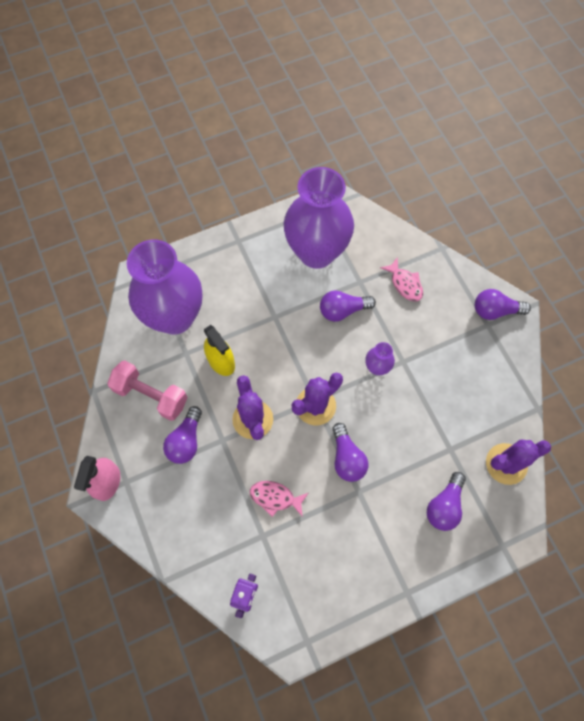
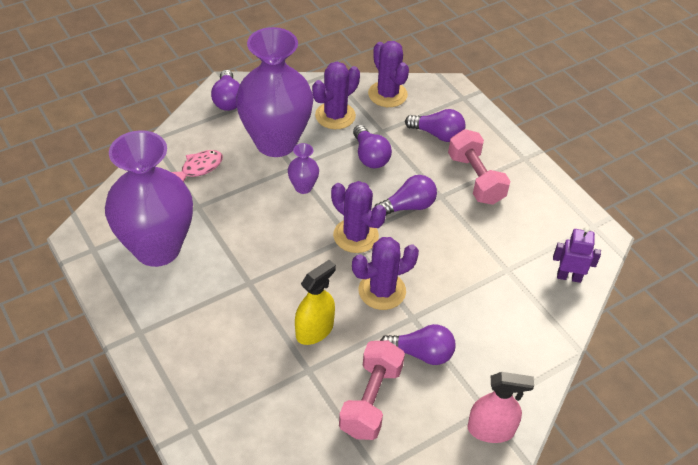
camera: 100 degrees left, 20 degrees down
(175, 317) = (257, 390): purple vase -> purple vase (276, 142)
(275, 497) = (464, 262): pink fish -> none
(343, 310) = (236, 219): purple light bulb -> purple light bulb (370, 156)
(379, 532) = (475, 179): none -> pink dumbbell
(472, 407) = (335, 116): none -> purple cactus

